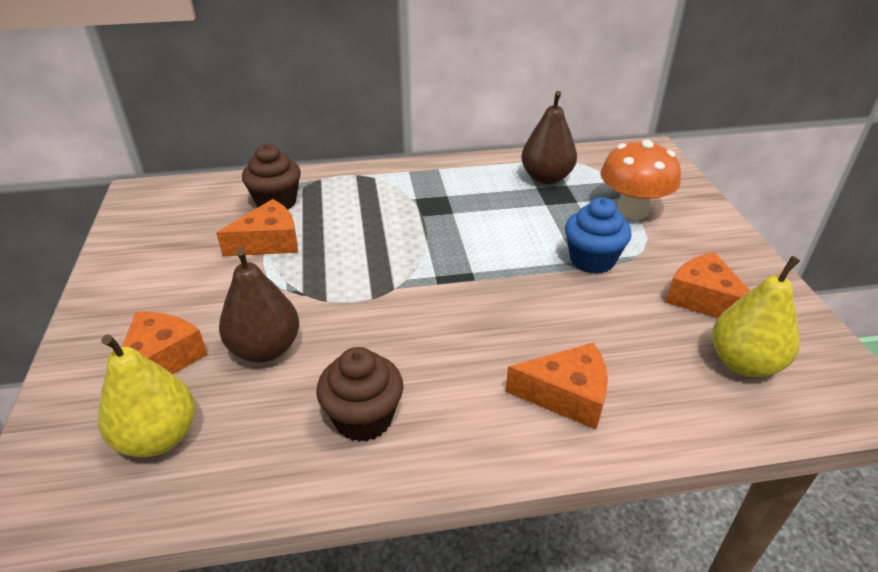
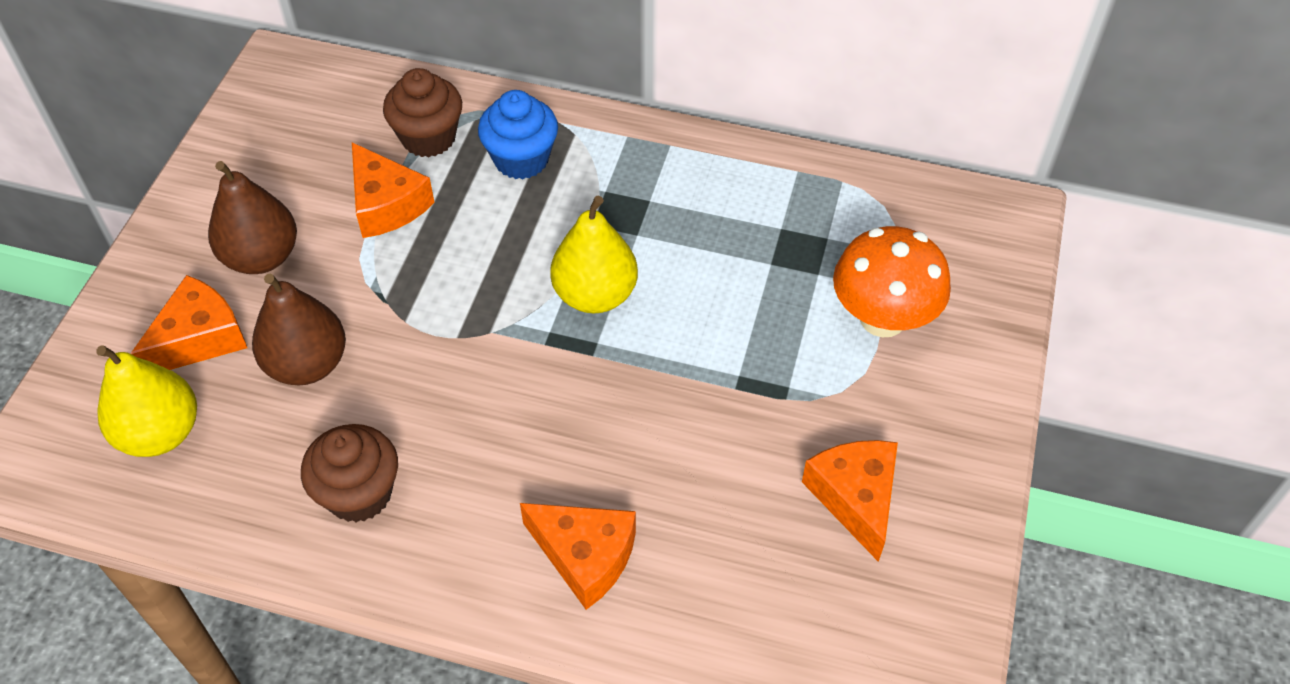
camera: 25 degrees right, 15 degrees up
(269, 242) = (386, 204): orange cheese -> orange cheese turned 60 degrees clockwise
(546, 178) = (807, 214): brown pear -> brown pear (261, 257)
(592, 260) = (760, 381): blue cupcake -> blue cupcake (521, 159)
(744, 363) = (824, 603): yellow pear -> yellow pear (595, 295)

